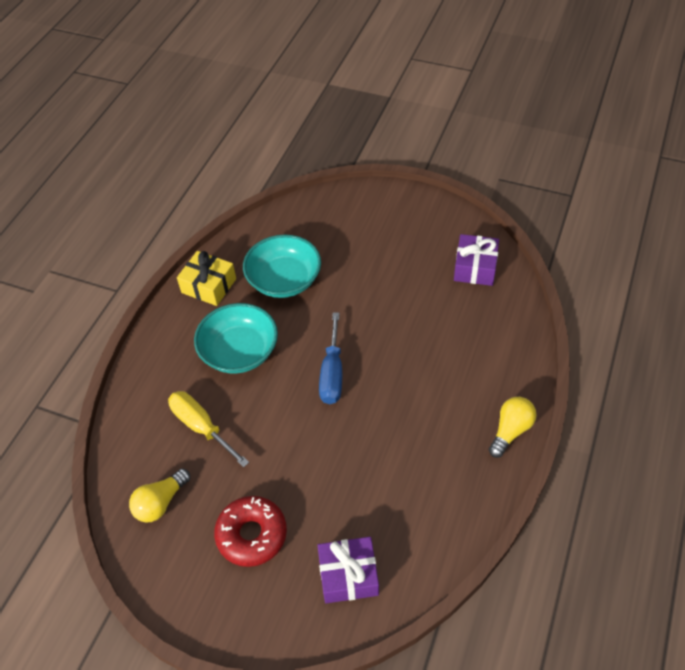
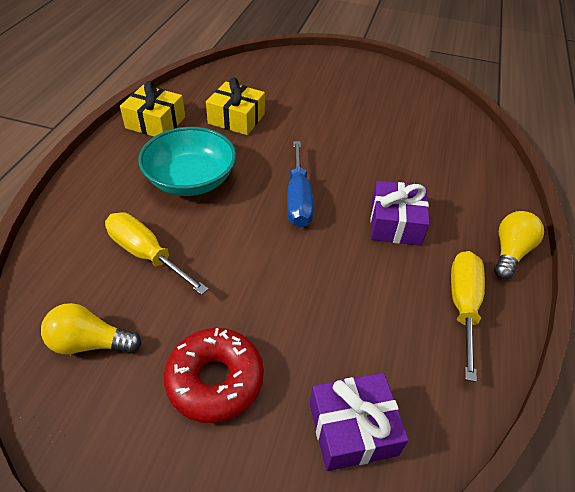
camera: 10 degrees left, 5 degrees down
(161, 502) = (90, 343): yellow light bulb -> yellow light bulb turned 60 degrees clockwise
(284, 280) = (236, 119): turquoise bowl -> yellow gift
(455, 480) = (463, 305): none -> yellow screwdriver
(475, 267) = (429, 110): purple gift -> purple gift (395, 223)

